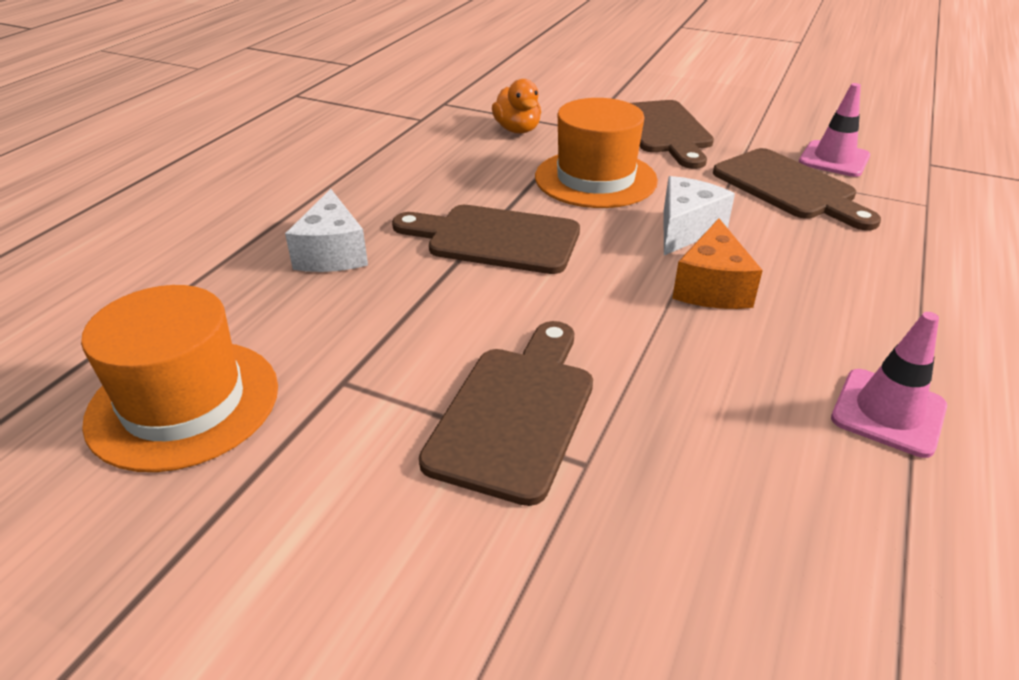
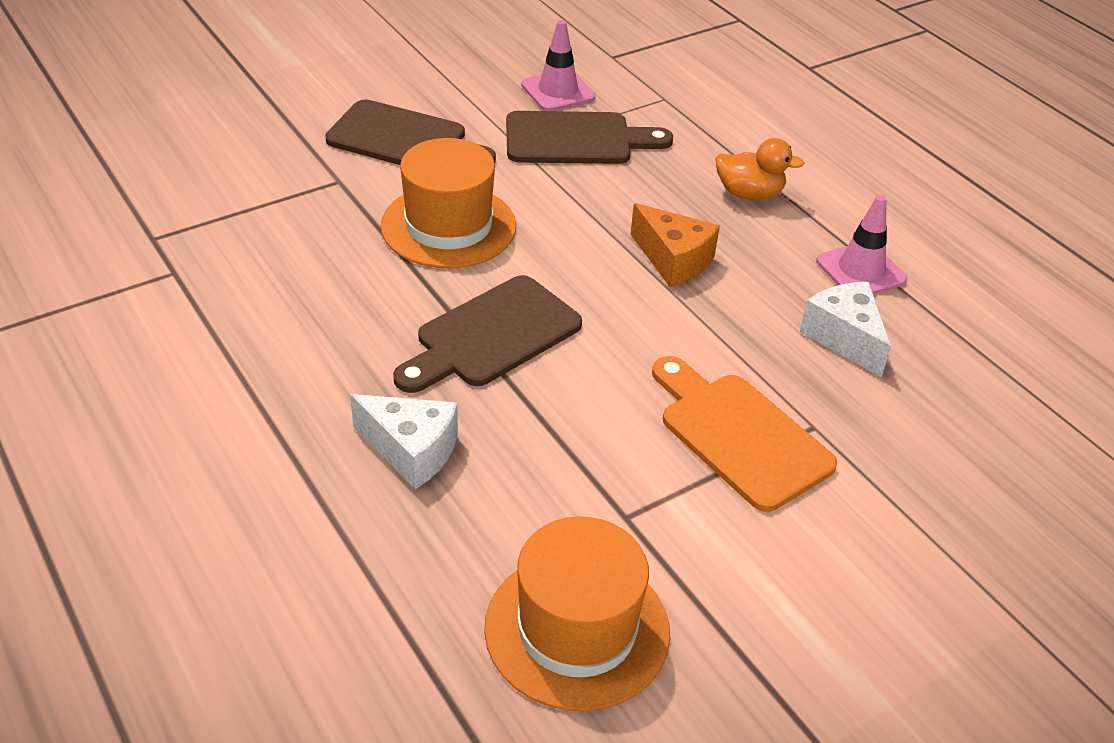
camera: 60 degrees left, 5 degrees up
(515, 413) = (739, 435): brown cutting board -> orange cutting board
(517, 130) = (290, 221): orange duck -> orange duck (749, 194)
(686, 229) = (584, 226): white cheese -> white cheese (844, 338)

